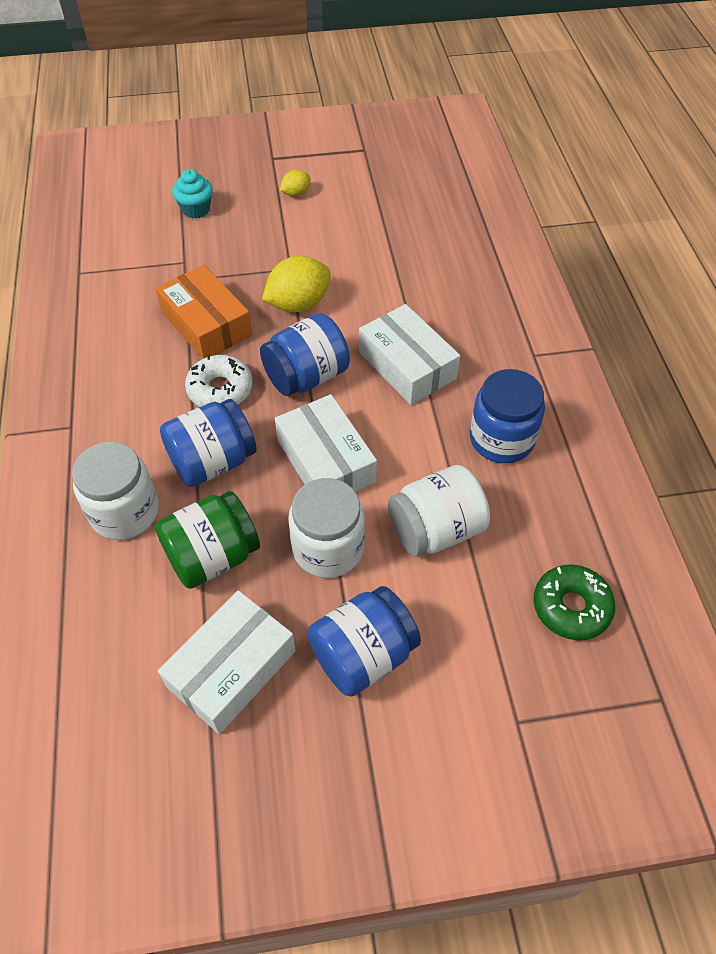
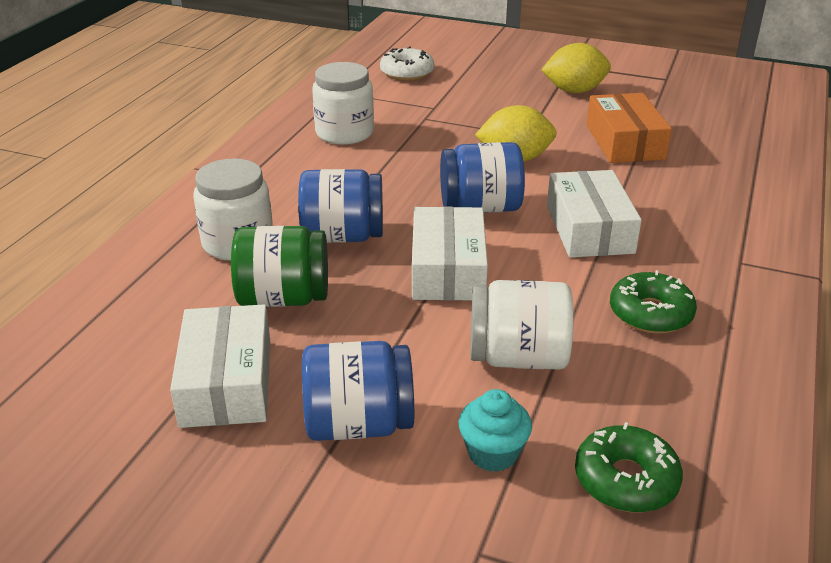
camera: 30 degrees right, 20 degrees down
(196, 209) = (473, 80): turquoise cupcake -> turquoise cupcake (493, 453)
(206, 324) = (418, 149): orange box -> orange box (624, 142)
(220, 389) = (392, 192): white donut -> white donut (407, 73)
(231, 669) = (226, 382): white box -> white box turned 75 degrees counterclockwise
(296, 193) = (574, 91): yellow lemon -> yellow lemon, size x1.90
(328, 548) = (395, 331): white jar -> white jar (344, 133)
(501, 439) = (650, 313): blue jar -> green donut

